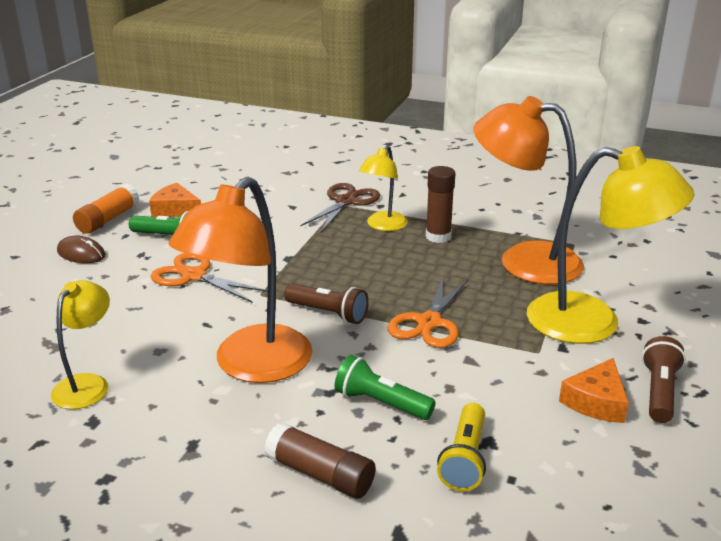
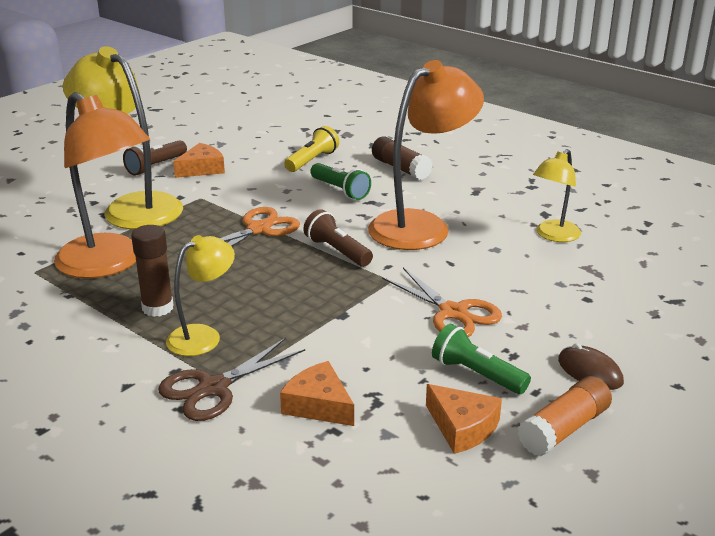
camera: 160 degrees left, 0 degrees up
(272, 205) = (318, 405): none -> orange cheese

